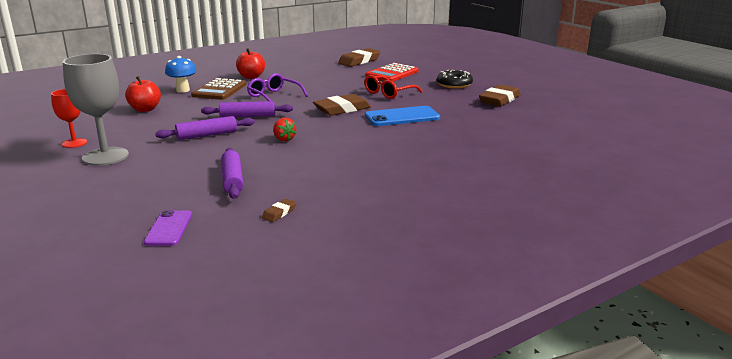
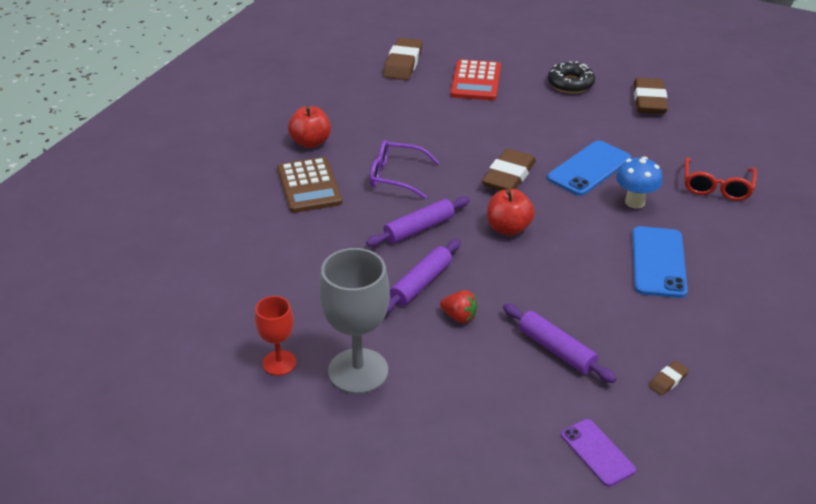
camera: 30 degrees left, 15 degrees up
(145, 109) = (269, 261): red apple -> red apple (508, 228)
(183, 90) = (260, 202): blue mushroom -> blue mushroom (634, 202)
(279, 213) = (668, 380): brown eraser -> brown eraser turned 45 degrees clockwise
(284, 139) = (517, 257): red strawberry -> red strawberry (459, 317)
(375, 163) = (658, 262): none -> blue phone
(388, 93) = (520, 125): red glasses -> red glasses (716, 187)

